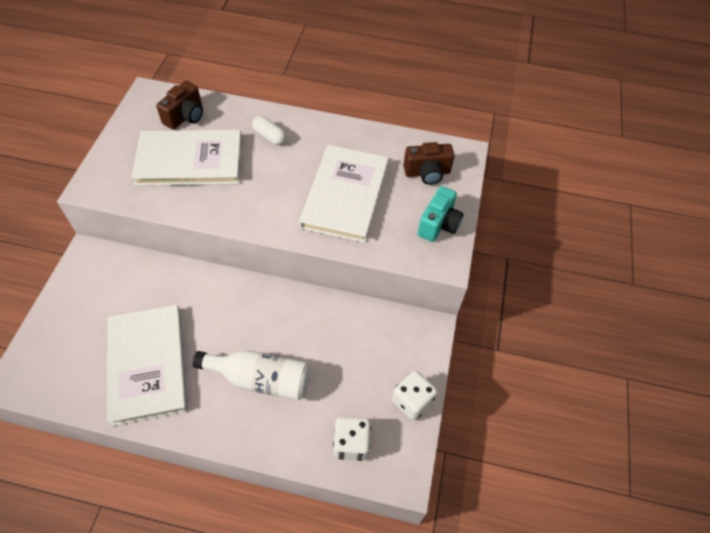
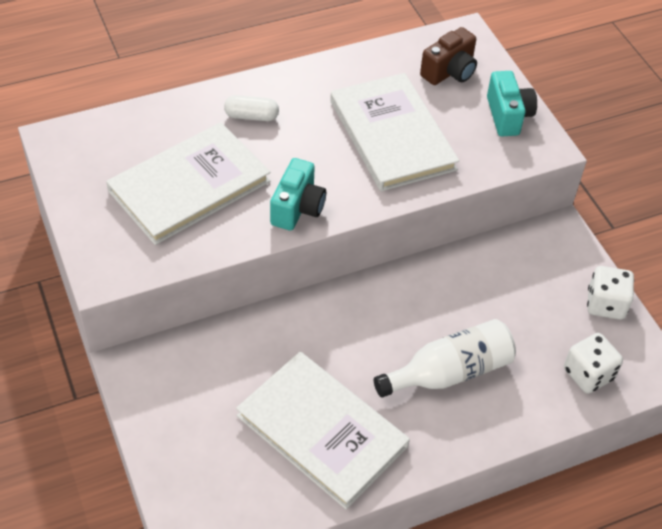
camera: 35 degrees left, 5 degrees down
(185, 116) = (131, 142): brown camera -> none
(238, 210) = (297, 208): none -> turquoise camera

